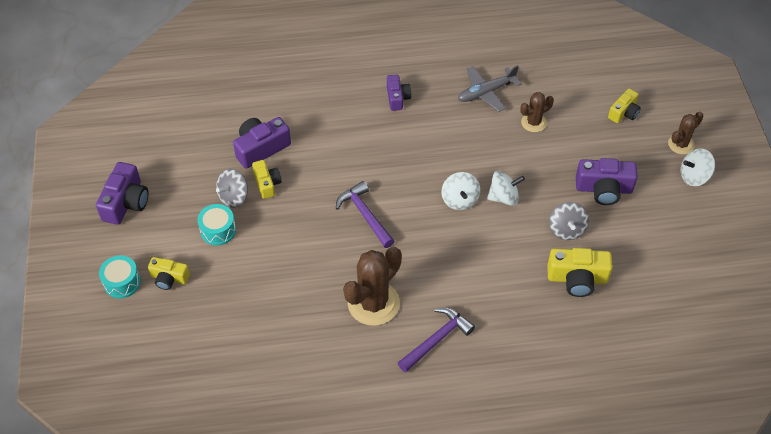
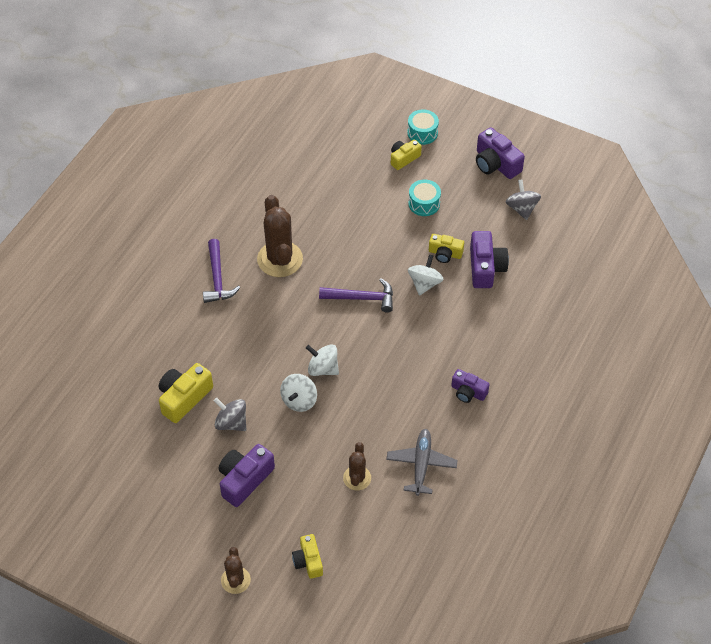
camera: 125 degrees right, 0 degrees up
(234, 197) = (448, 227): grey spinning top -> grey spinning top (521, 208)
(694, 176) = (195, 561): white spinning top -> white spinning top (424, 283)

